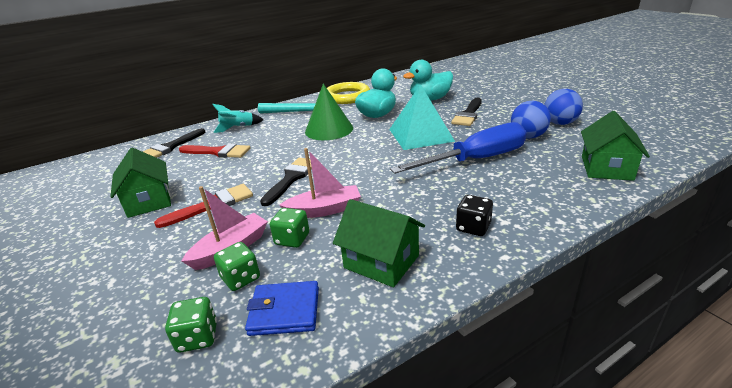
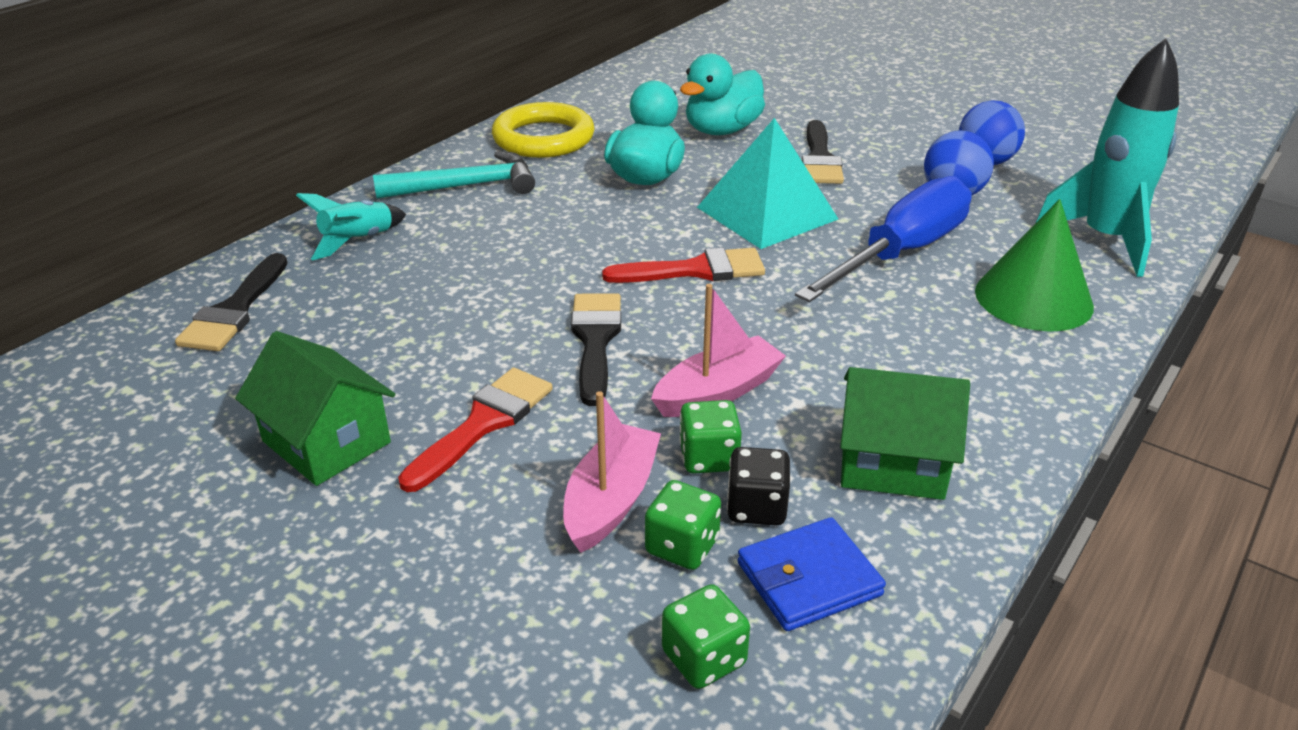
camera: 25 degrees left, 5 degrees up
(218, 152) = (372, 305): red brush -> red brush (695, 270)
(329, 130) = (574, 222): green cone -> green cone (1033, 298)
(473, 227) = (986, 377): black dice -> black dice (756, 507)
(606, 168) = (1105, 240): green house -> turquoise rocket

